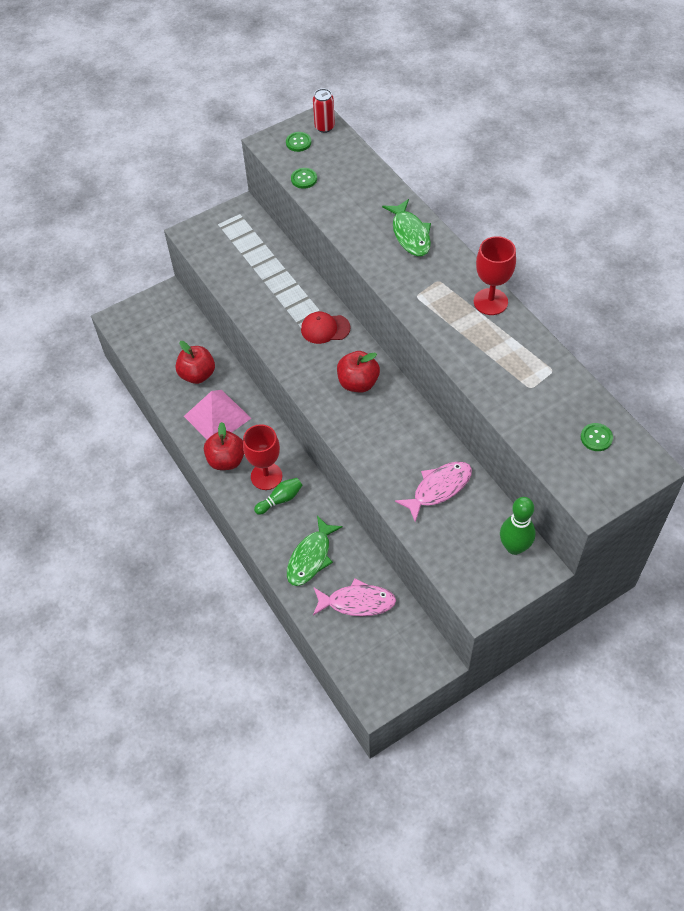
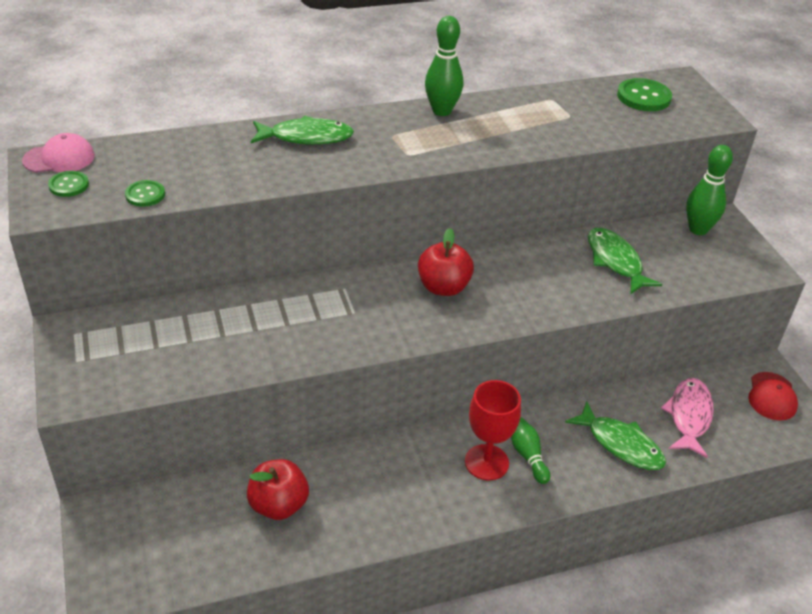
camera: 80 degrees left, 15 degrees down
(217, 417) = (367, 496): pink pyramid -> none
(226, 460) = (446, 501): red apple -> none
(324, 127) = (59, 158): red can -> pink cap
(325, 329) = (342, 296): red cap -> red cap (772, 396)
(438, 488) = (615, 261): pink fish -> green fish
(490, 302) = (441, 111): red goblet -> green bowling pin
(596, 438) = (643, 97): green button -> green button, size x1.65

